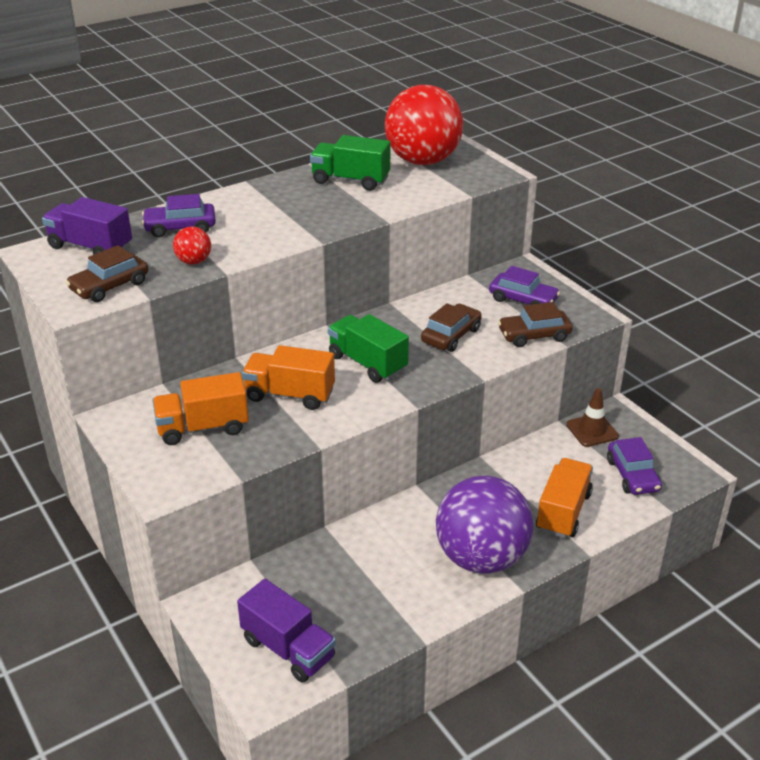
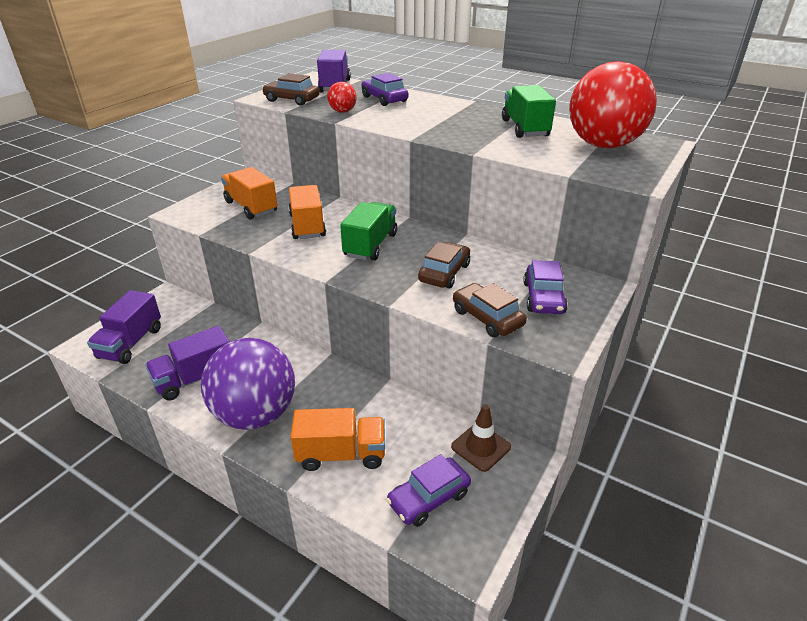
camera: 65 degrees right, 0 degrees up
(397, 596) = (195, 379): none -> purple truck
(451, 335) = (444, 273): brown car -> brown car turned 75 degrees counterclockwise

